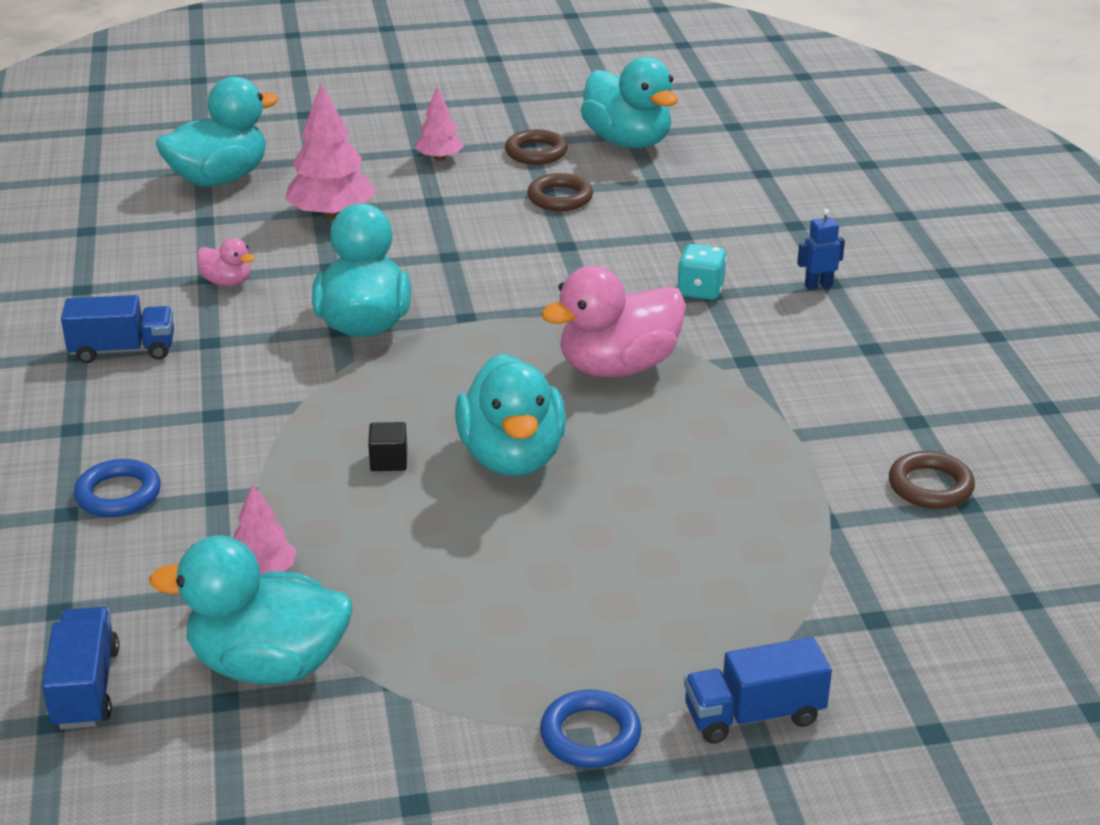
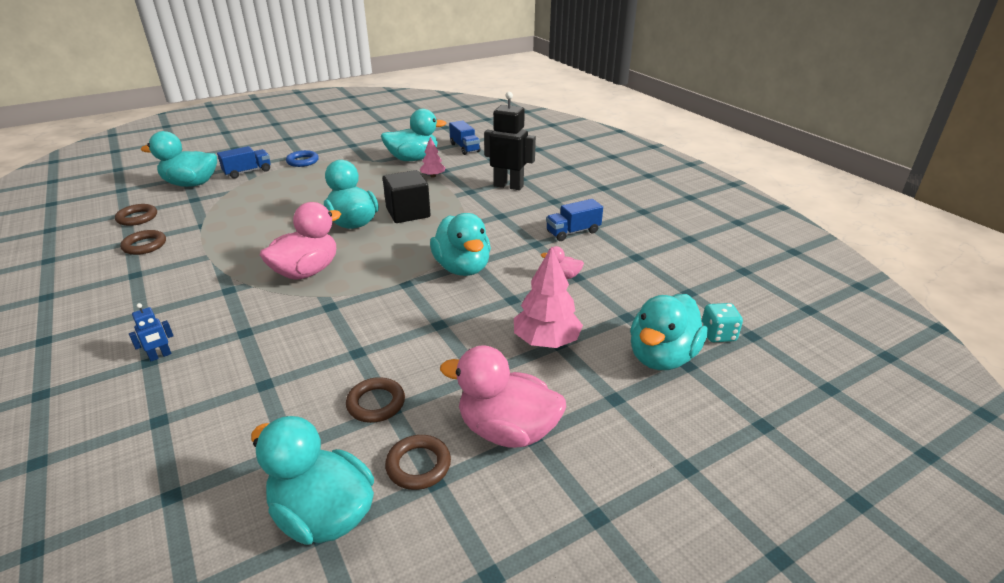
camera: 160 degrees right, 0 degrees up
(118, 494) = (508, 186): blue ring -> black robot
(389, 461) = (408, 213): black cube -> black cube, size x2.27
(439, 158) = (507, 430): pink tree -> pink duck
(700, 291) = (253, 333): turquoise dice -> turquoise dice (718, 335)
(904, 691) = (191, 184): none -> turquoise duck
(988, 577) = (137, 218): none -> brown ring

